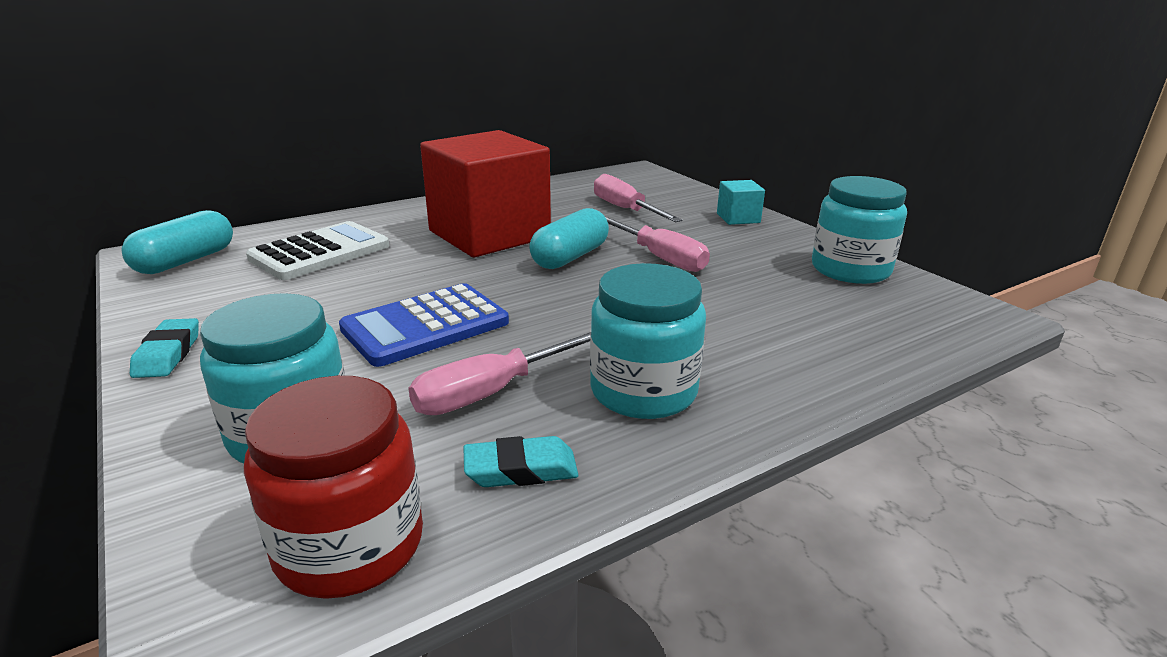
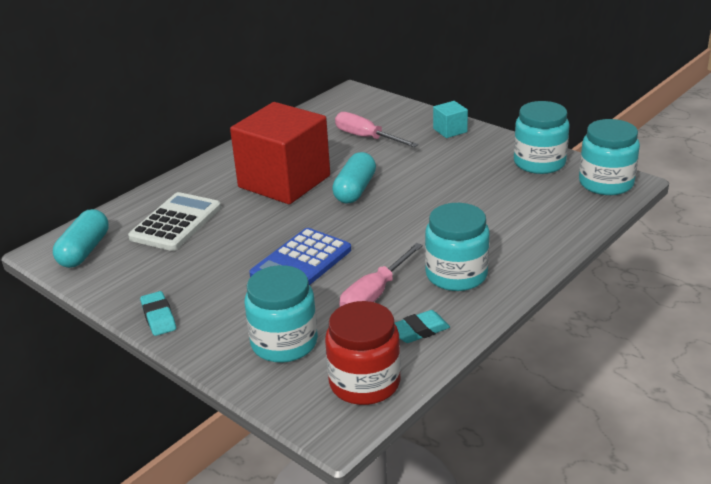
camera: 15 degrees left, 5 degrees up
(659, 257) = (414, 178): pink screwdriver -> none
(951, 311) = (606, 183): none -> turquoise jar

